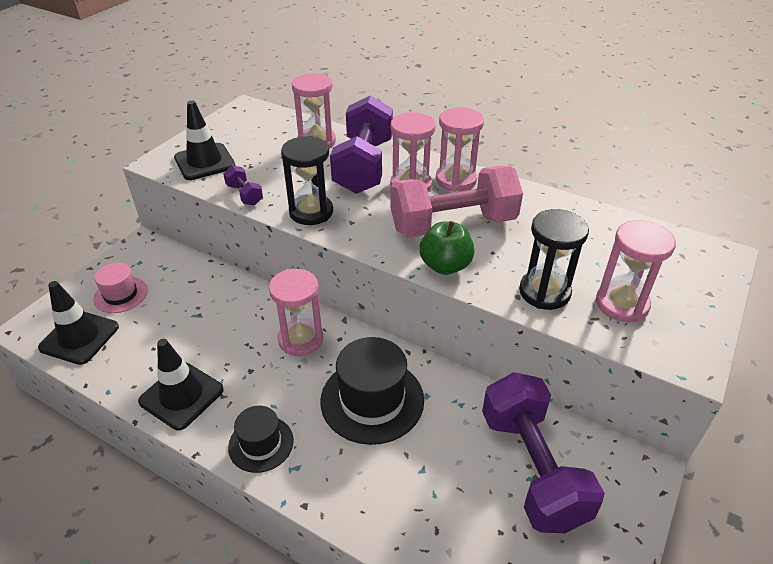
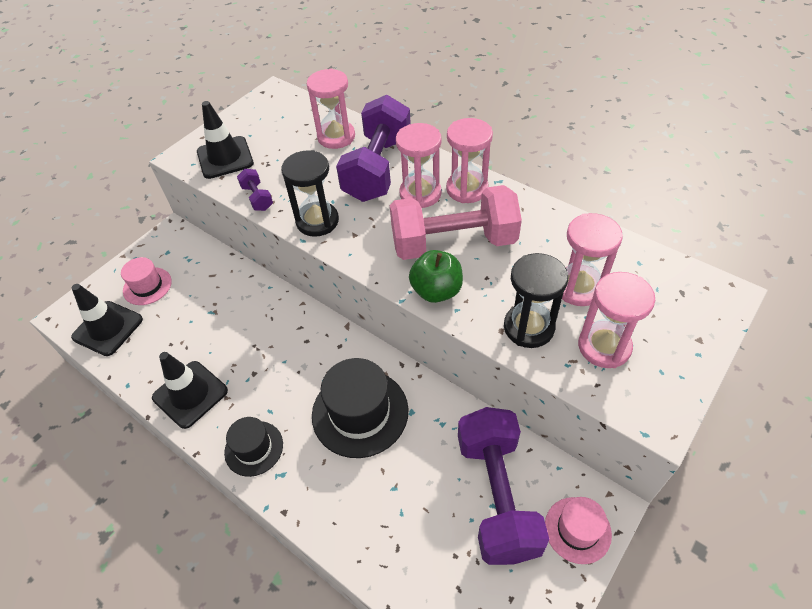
camera: 10 degrees right, 10 degrees up
(300, 339) = (303, 344): pink hourglass -> pink hourglass (578, 287)
(622, 494) = (577, 530): none -> pink hat

